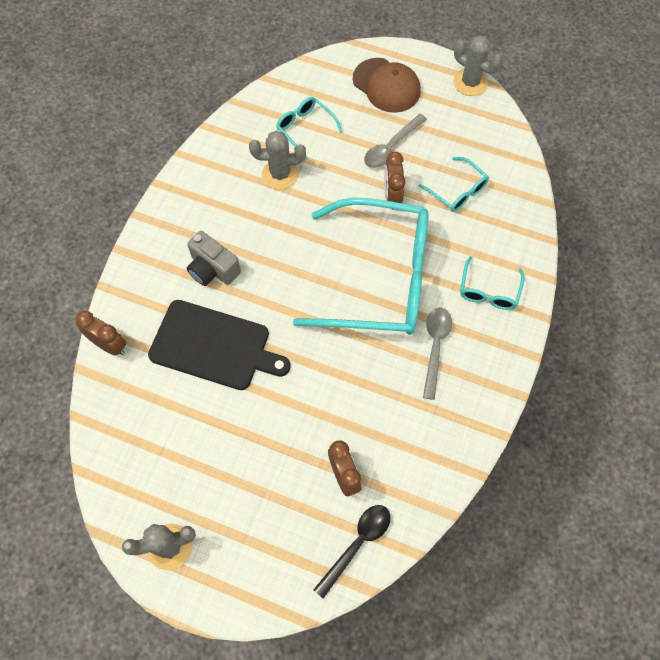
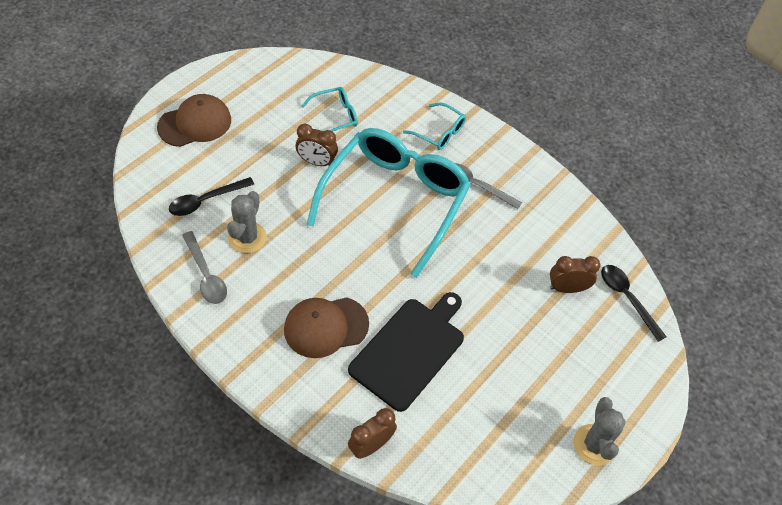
camera: 75 degrees left, 10 degrees down
(213, 269) = (326, 327): grey camera -> brown cap
(305, 128) = (206, 201): turquoise glasses -> black spoon
(391, 147) = (265, 144): grey spoon -> grey spoon (206, 275)
(470, 82) = (229, 66): grey cactus -> none

